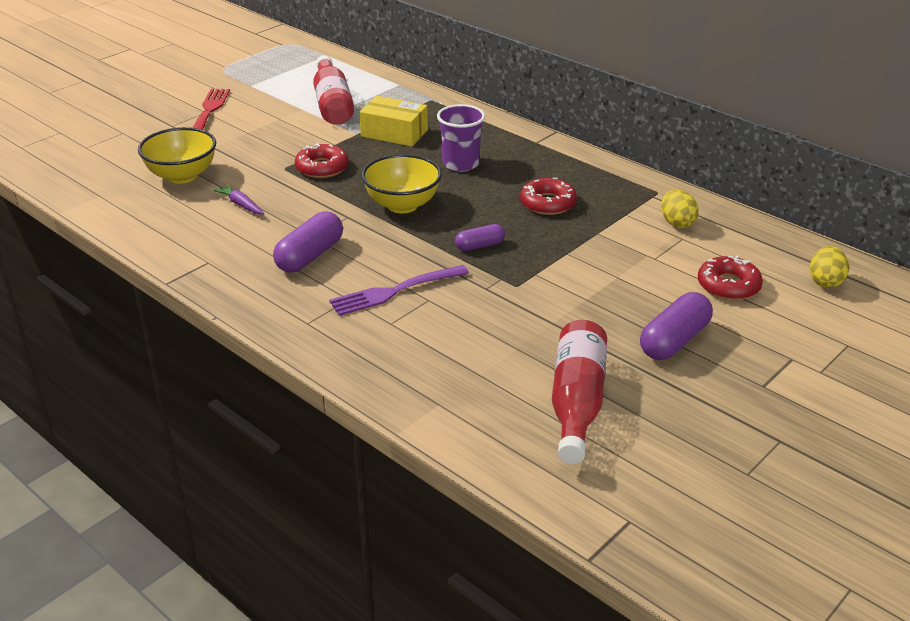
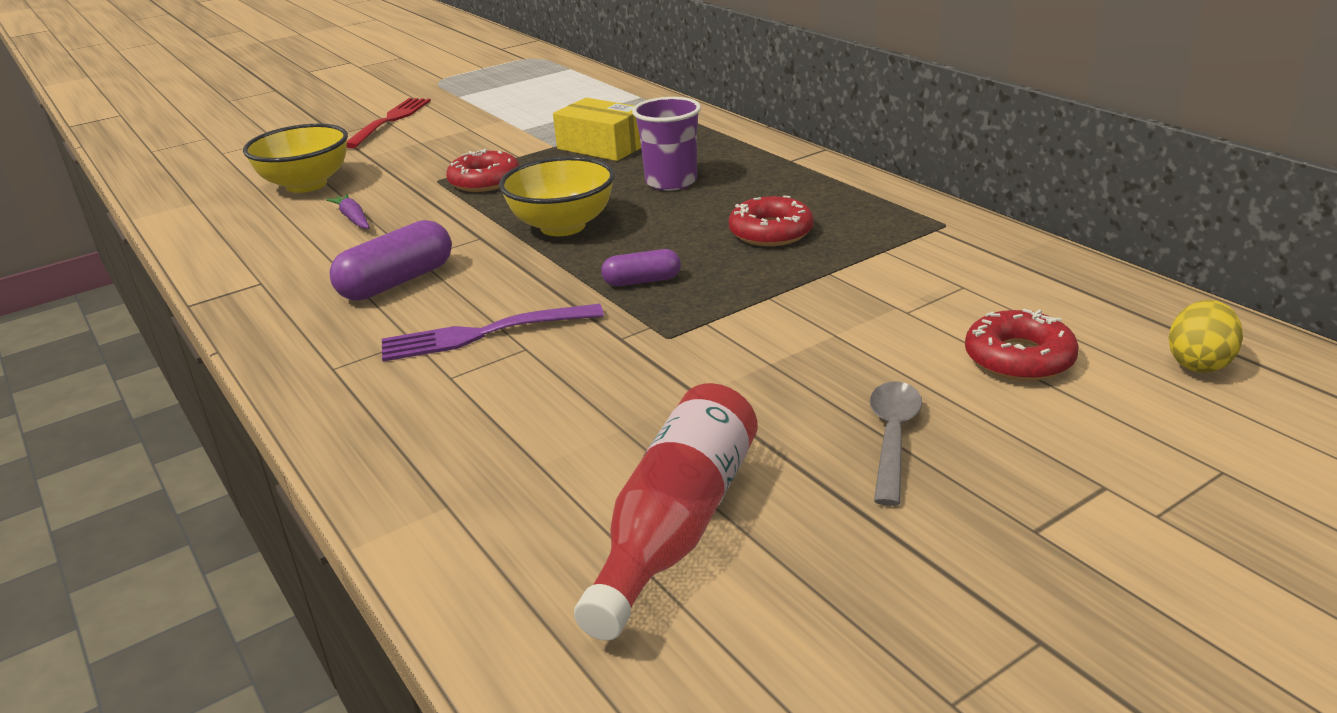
camera: 15 degrees right, 5 degrees down
(332, 103) = (544, 115): red bottle -> none
(674, 341) = (892, 438): purple capsule -> grey spoon
(677, 223) = (961, 265): yellow egg -> none

